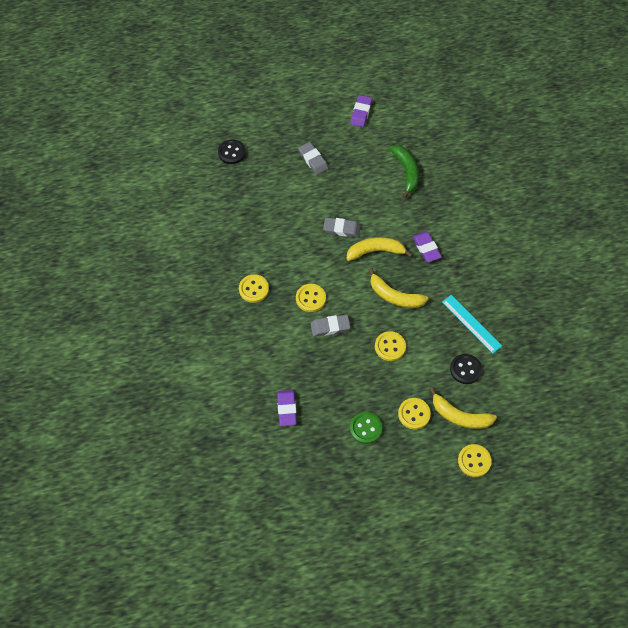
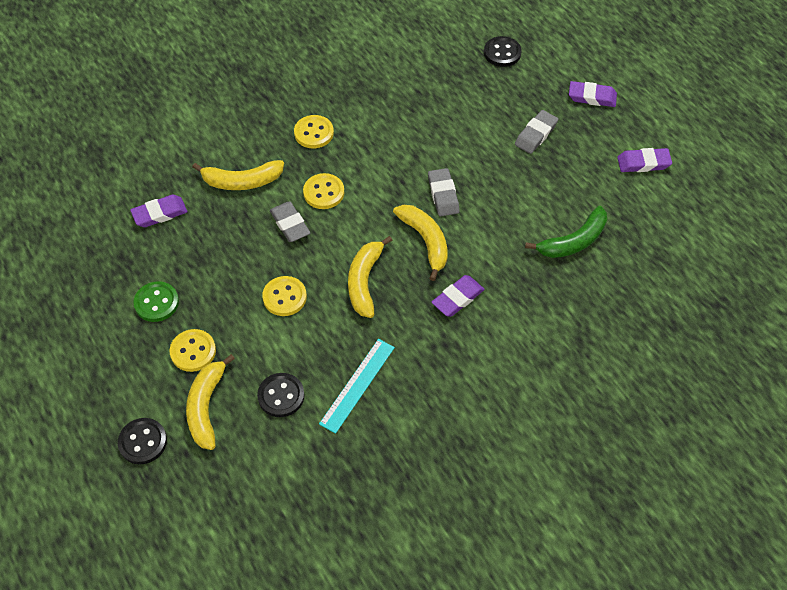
camera: 70 degrees right, 5 degrees down
(279, 347) = (242, 181): none -> yellow banana
(295, 118) = (592, 97): none -> purple eraser
(474, 461) = (143, 442): yellow button -> black button

